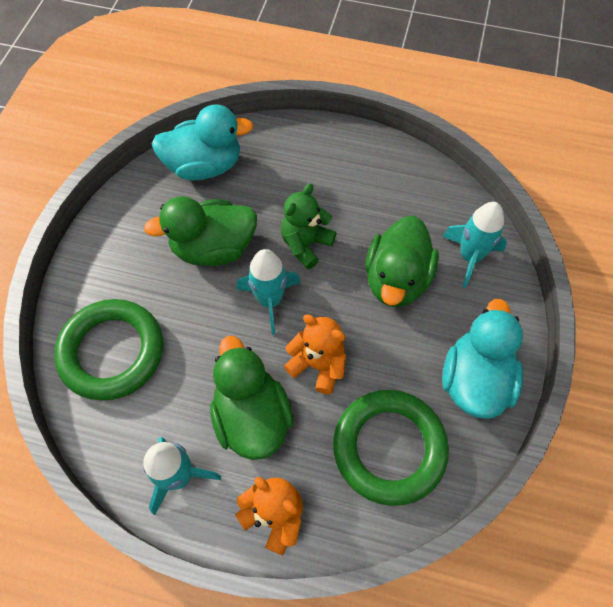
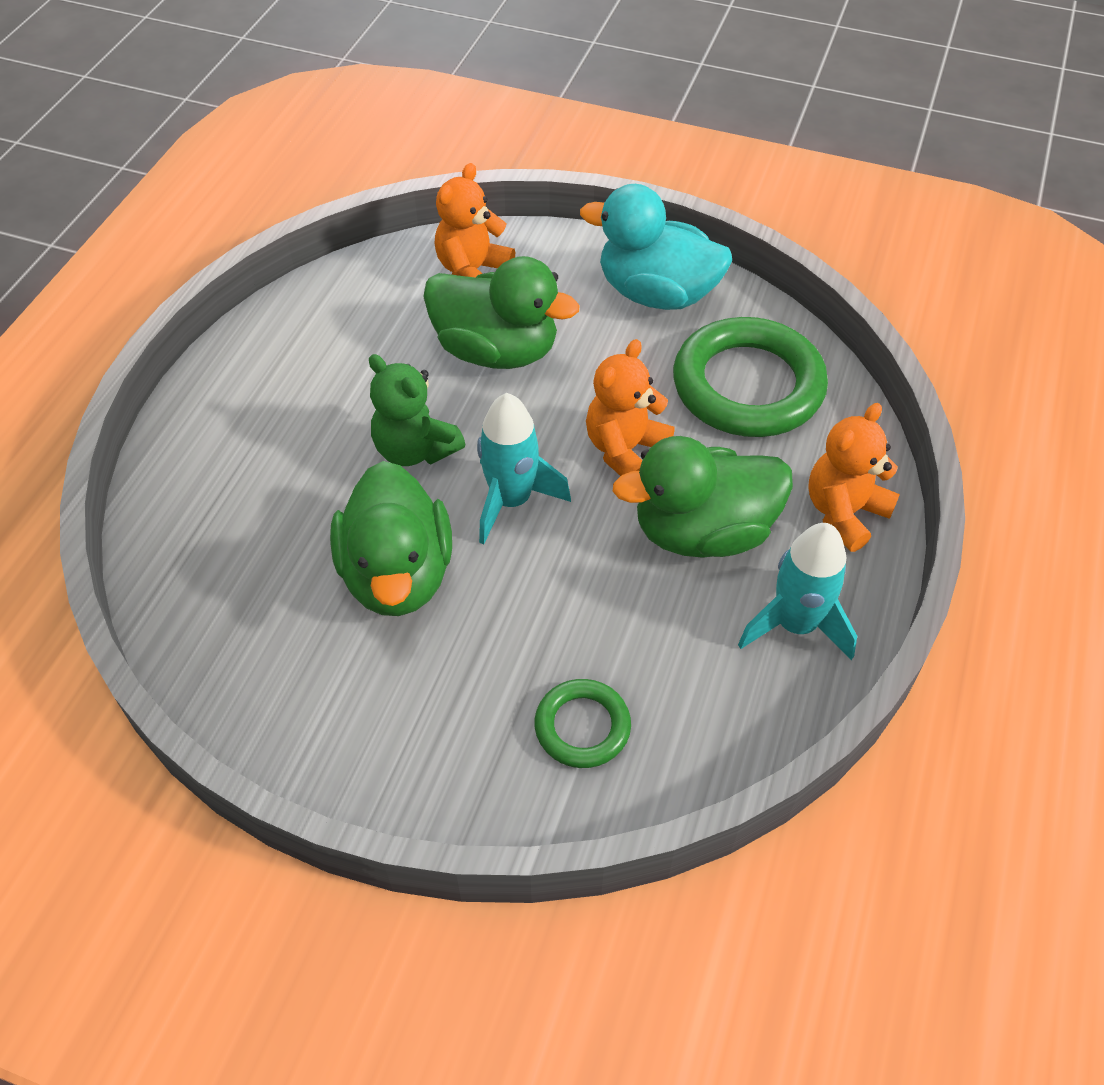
camera: 85 degrees left, 10 degrees down
(112, 352) = (582, 727): green ring -> green ring, size x0.51
(205, 166) = (212, 585): turquoise duck -> none
(470, 257) = (472, 272): turquoise rocket -> orange teddy bear

